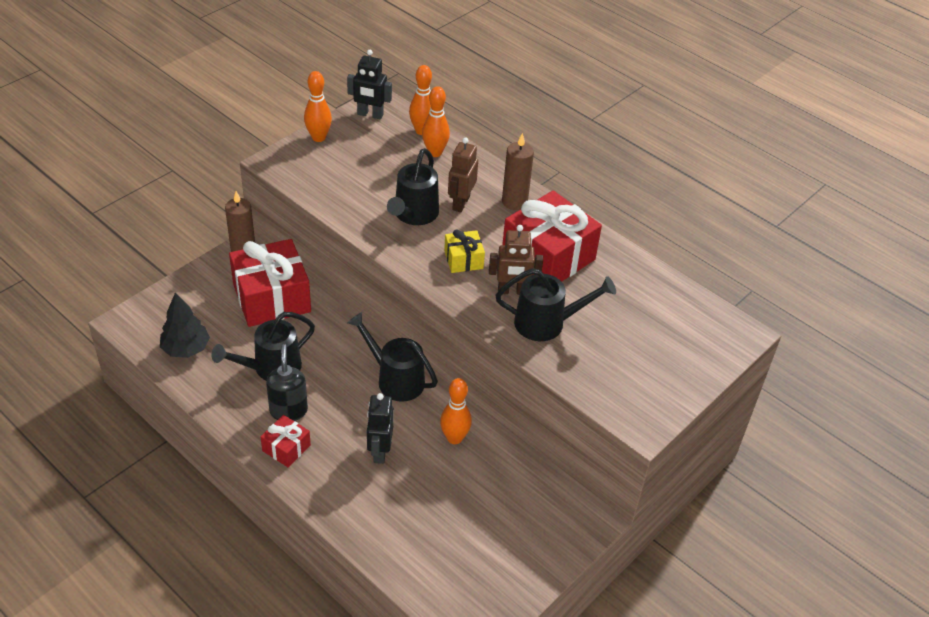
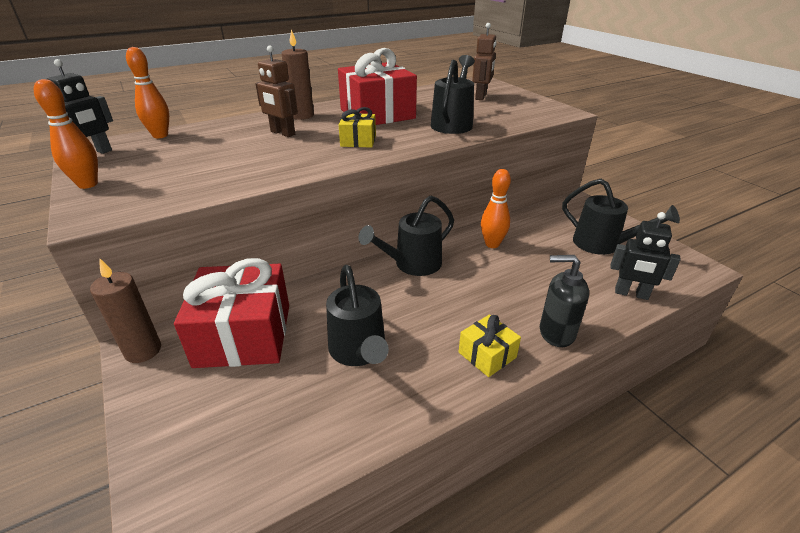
camera: 70 degrees left, 10 degrees down
(186, 349) = (280, 439): black tree -> none
(286, 448) = (487, 355): red gift -> yellow gift
(288, 410) = (431, 345): black soap dispenser -> black soap dispenser (556, 333)
(379, 451) = (501, 287): black robot -> black robot (631, 294)
(413, 215) = (278, 153): black watering can -> black watering can (603, 244)
(435, 153) = (200, 134): orange bowling pin -> none
(512, 291) = (410, 129): brown robot -> brown robot (481, 97)

